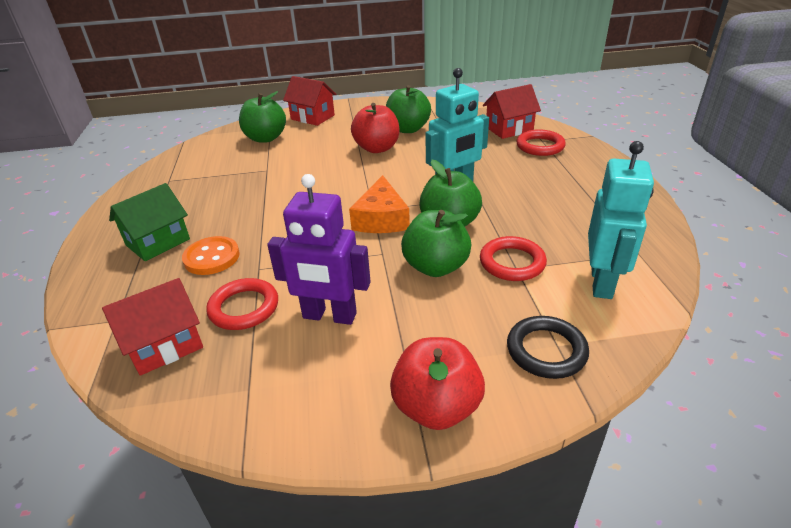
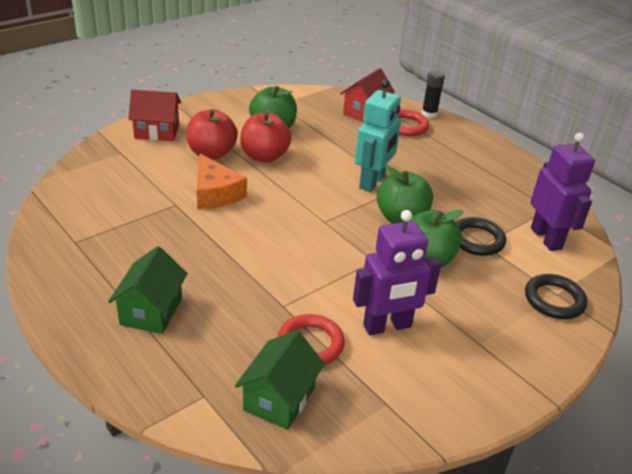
camera: 35 degrees left, 0 degrees up
(165, 345) = (279, 399): red house -> green house
(212, 257) = (226, 309): orange button -> none
(265, 138) = (131, 167): green apple -> none
(381, 218) = (341, 228): orange cheese -> orange cheese (215, 193)
(436, 407) = (524, 363): red apple -> red apple (211, 153)
(512, 262) = (477, 240): red ring -> black ring
(576, 140) = (429, 114): none -> black glue stick
(602, 282) = (546, 238): turquoise robot -> purple robot

